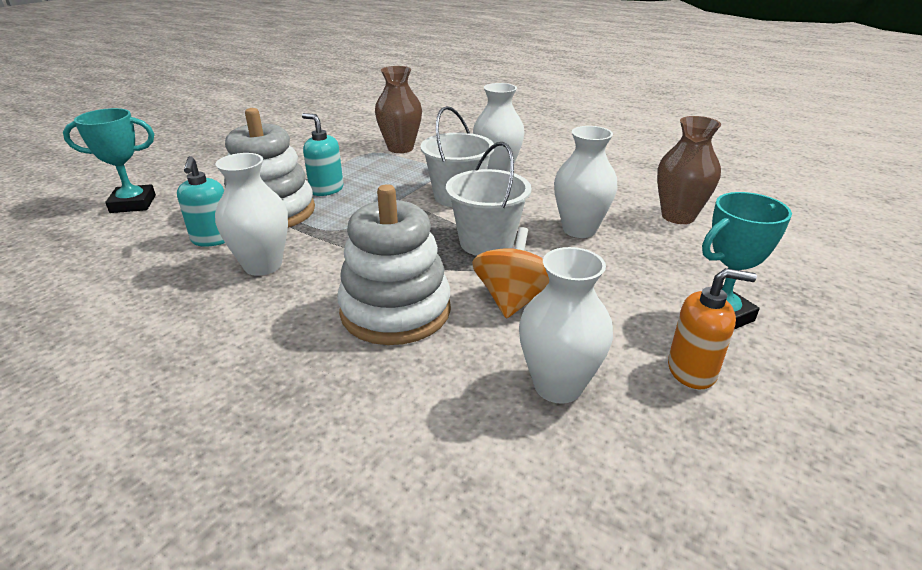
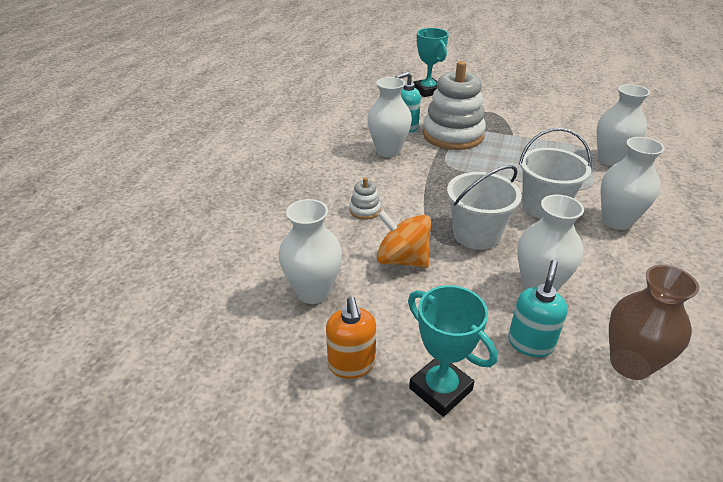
camera: 75 degrees right, 5 degrees up
(326, 189) = (501, 146): turquoise soap dispenser -> turquoise soap dispenser (530, 343)
(395, 310) = (365, 210): white stacking toy -> white stacking toy, size x0.42
(400, 148) = (610, 160): brown vase -> white vase
(513, 300) = (402, 259): orange spinning top -> orange spinning top turned 150 degrees counterclockwise

